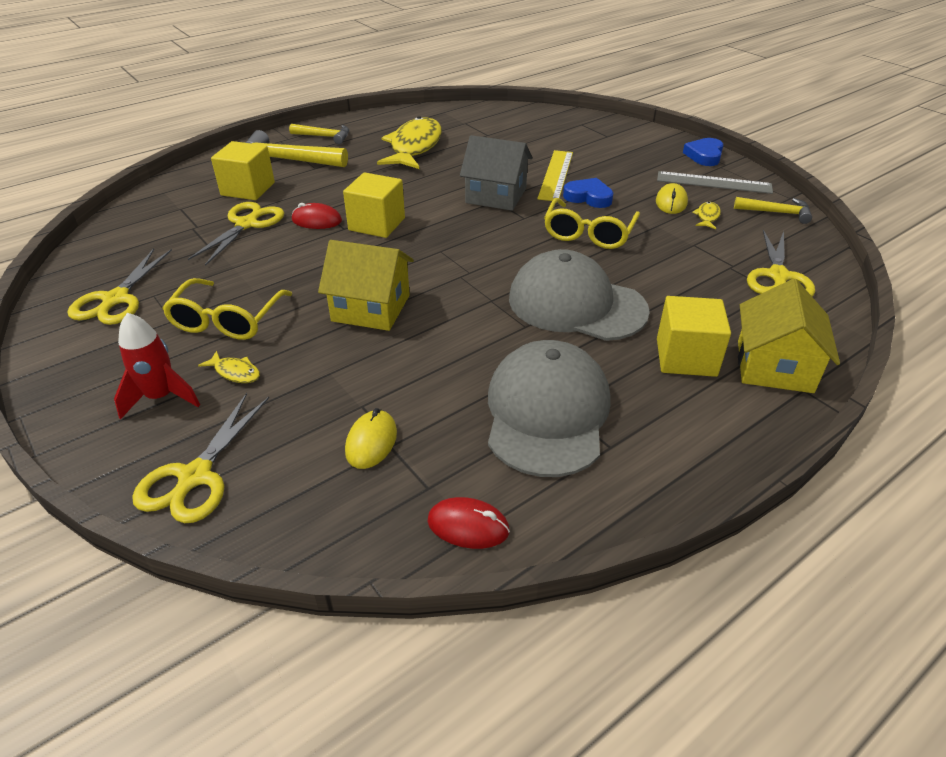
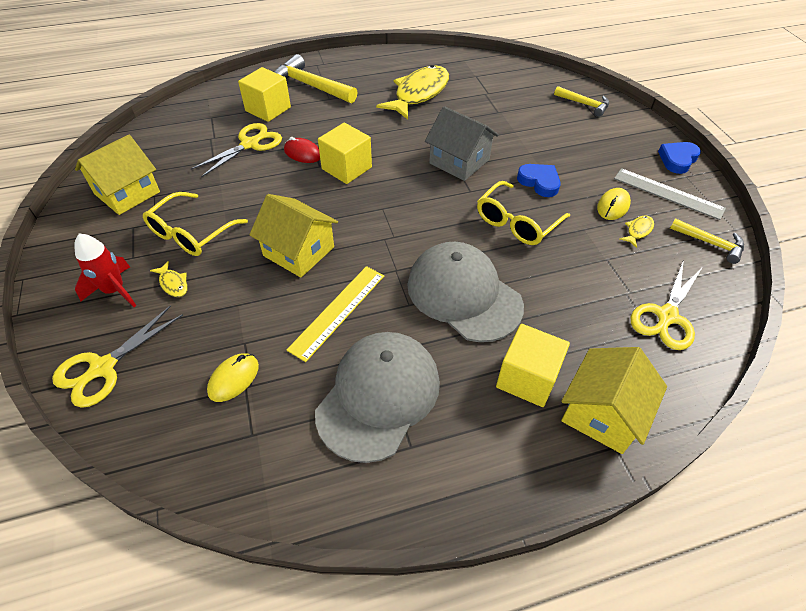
camera: 20 degrees right, 10 degrees up
(115, 299) = (127, 193): yellow scissors -> yellow house
(324, 136) = (352, 67): yellow hammer -> yellow hammer (584, 104)
(468, 526) = (261, 480): red mouse -> none
(556, 175) = (524, 151): yellow ruler -> yellow ruler (338, 311)

